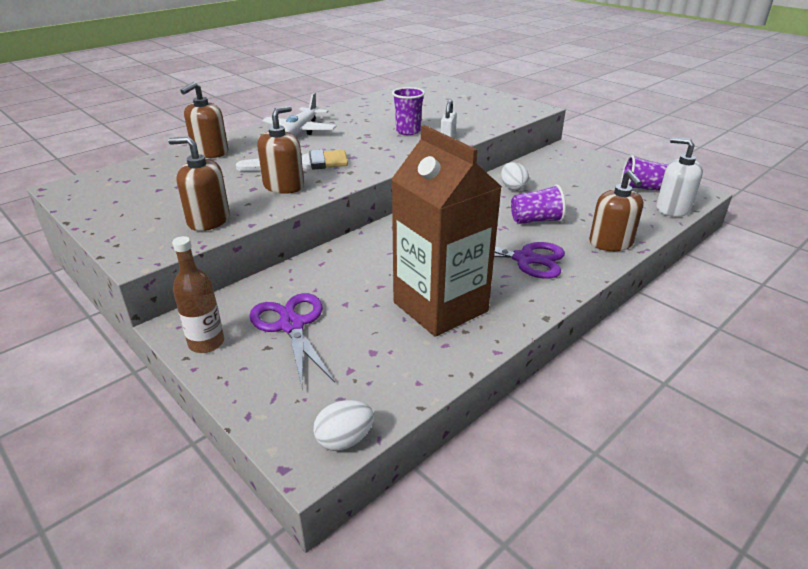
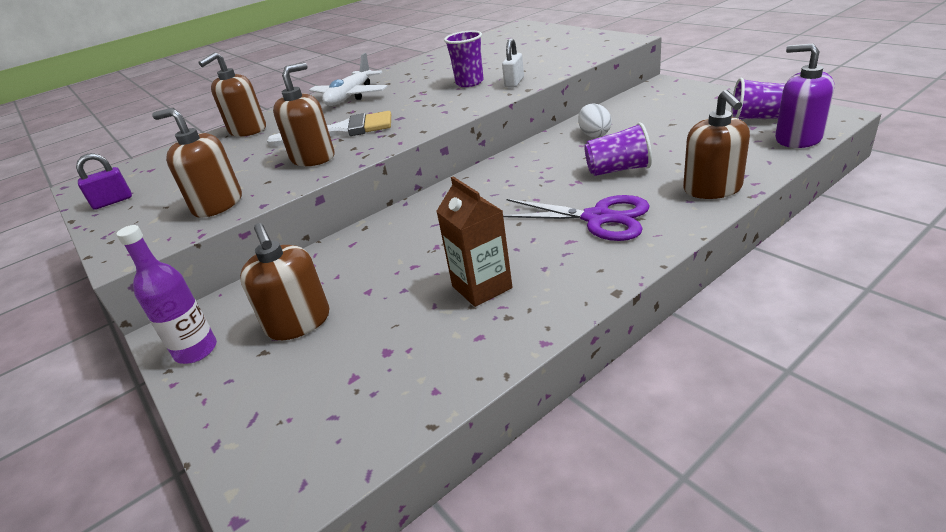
camera: 10 degrees right, 0 degrees up
(101, 208) = (113, 201): none -> purple padlock
(206, 343) = (196, 350): brown bottle -> purple bottle
(291, 325) = (298, 322): purple scissors -> brown soap dispenser
(344, 440) = (324, 477): white egg -> none
(440, 307) = (482, 287): brown carton -> brown carton, size x0.52
(672, 209) = (798, 138): white soap dispenser -> purple soap dispenser

